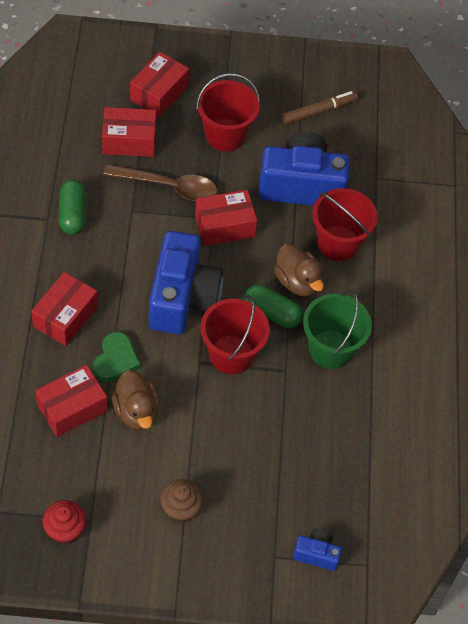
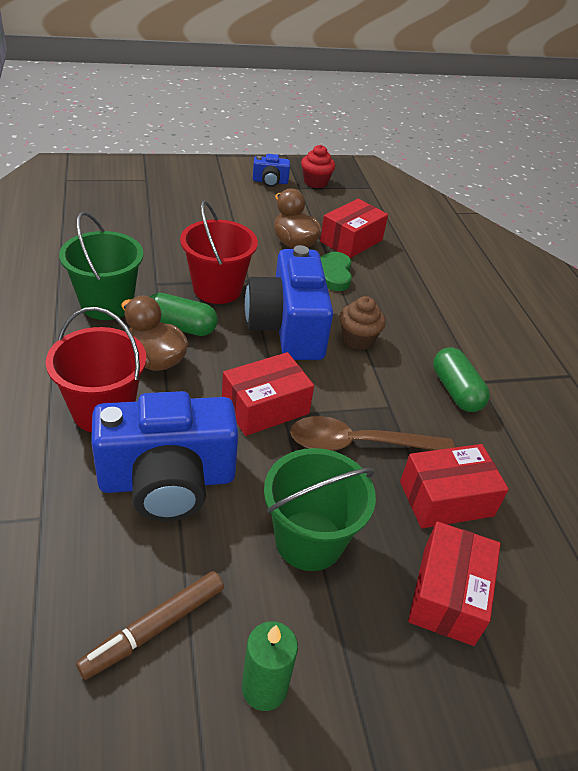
camera: 165 degrees right, 15 degrees down
(65, 316) = (399, 299): red box -> none
(181, 509) = (230, 196): brown cupcake -> brown cupcake (358, 339)
(225, 135) = (309, 540): red bucket -> green bucket
(270, 77) = (264, 688): none -> green candle
(316, 554) = (110, 182): blue camera -> blue camera (270, 181)

